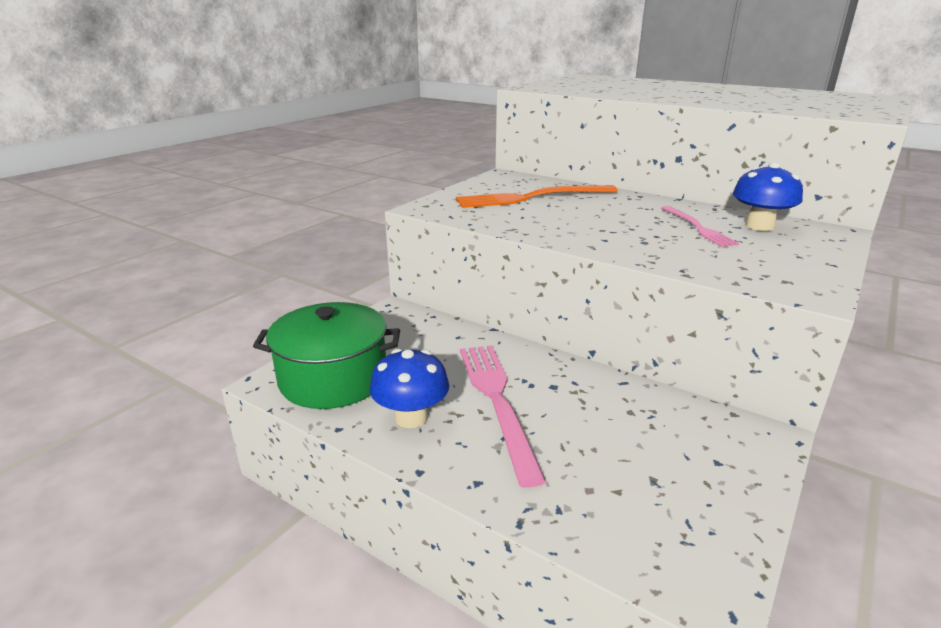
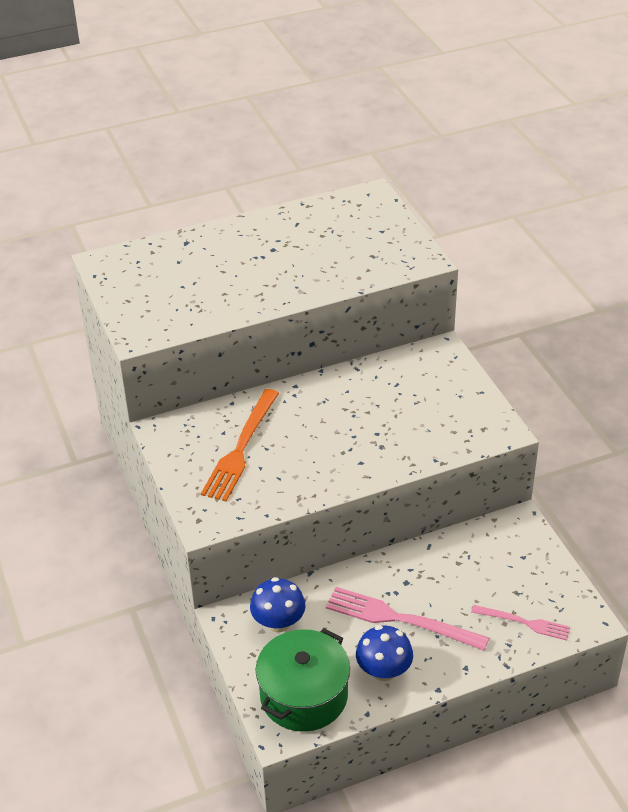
camera: 55 degrees left, 15 degrees up
(697, 228) = (382, 404): pink fork -> pink fork (524, 623)
(759, 226) = (405, 374): blue mushroom -> blue mushroom (278, 622)

